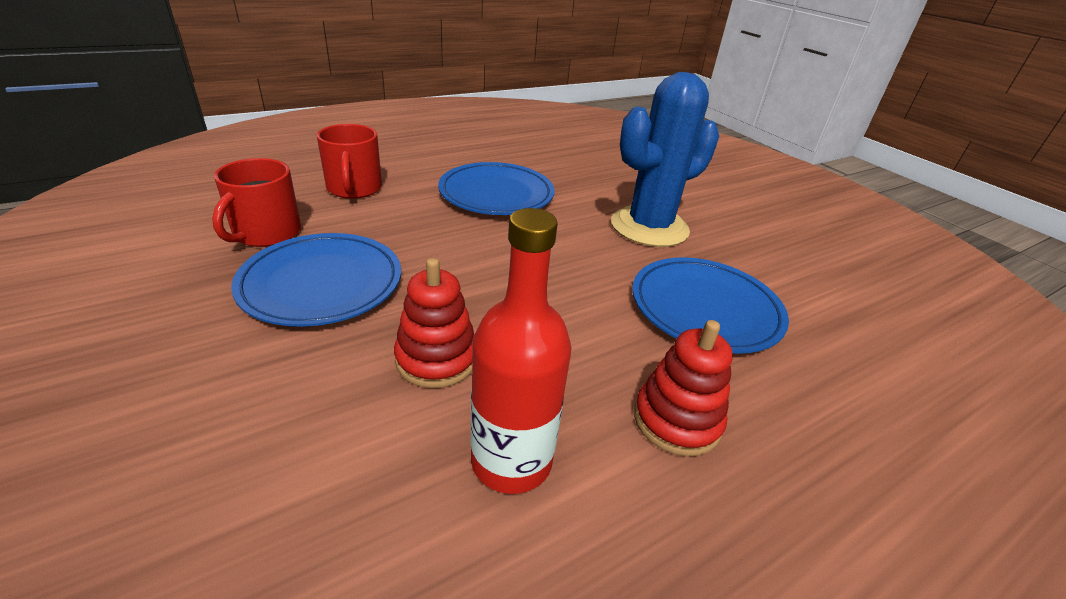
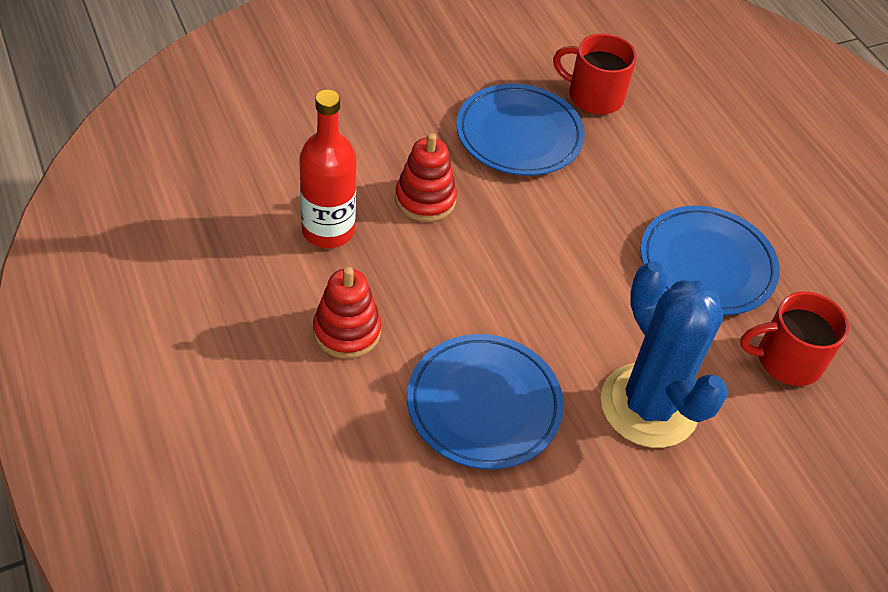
camera: 95 degrees right, 15 degrees up
(354, 188) = (692, 146): red mug -> red mug (787, 360)

